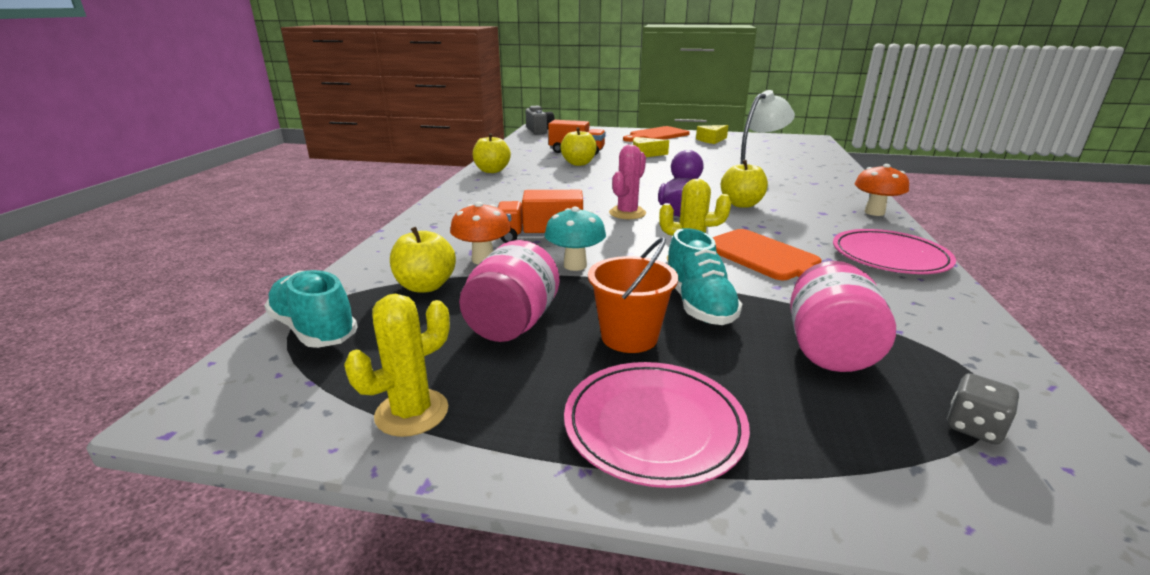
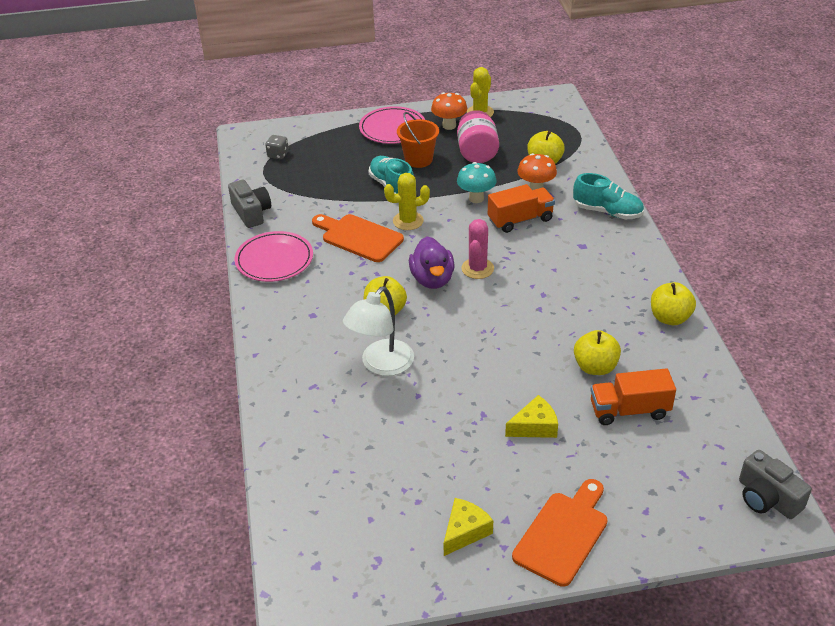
camera: 160 degrees right, 15 degrees up
(314, 329) = (562, 129): turquoise shoe -> turquoise shoe (607, 212)
(828, 349) = (326, 175): pink jar -> none
(874, 212) = (266, 328): orange mushroom -> orange mushroom (449, 126)
(966, 317) = (251, 213): none -> grey camera

